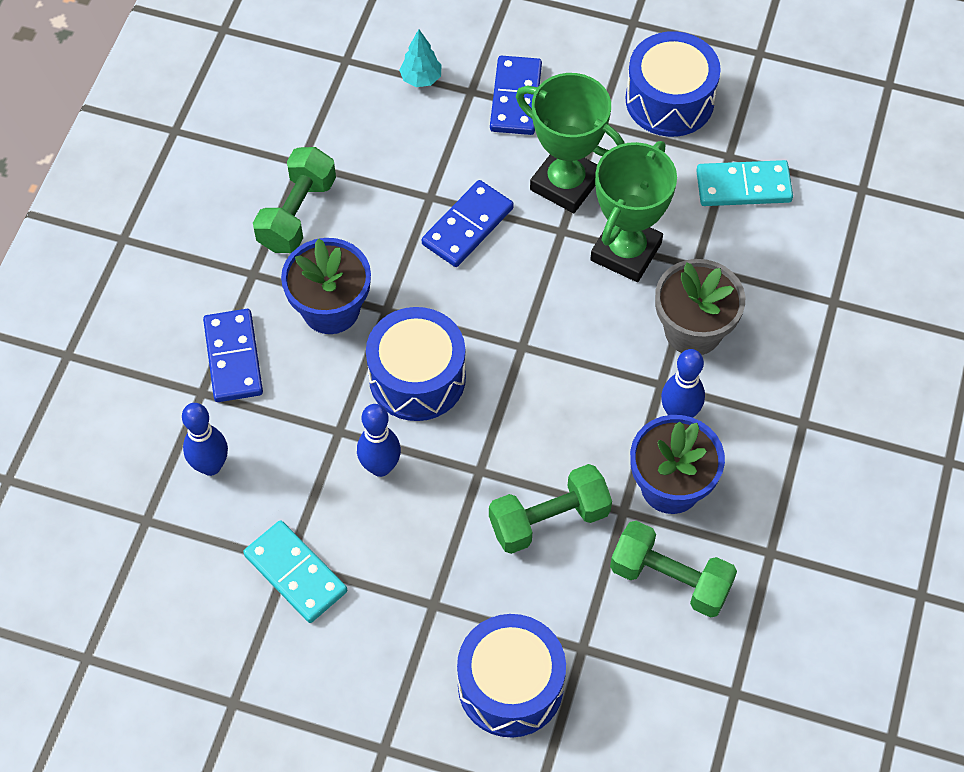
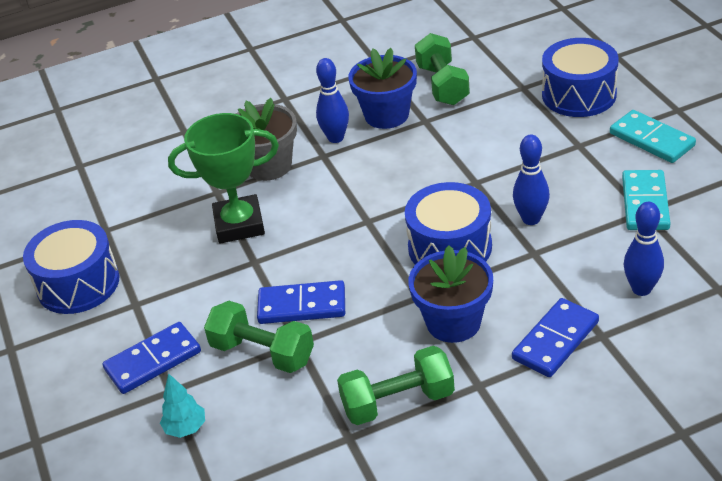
camera: 125 degrees left, 20 degrees down
(549, 520) = (468, 140): green dumbbell -> green dumbbell (262, 352)
(565, 183) = (210, 285): green trophy -> none
(743, 186) = (127, 209): turquoise domino -> turquoise domino (652, 139)

